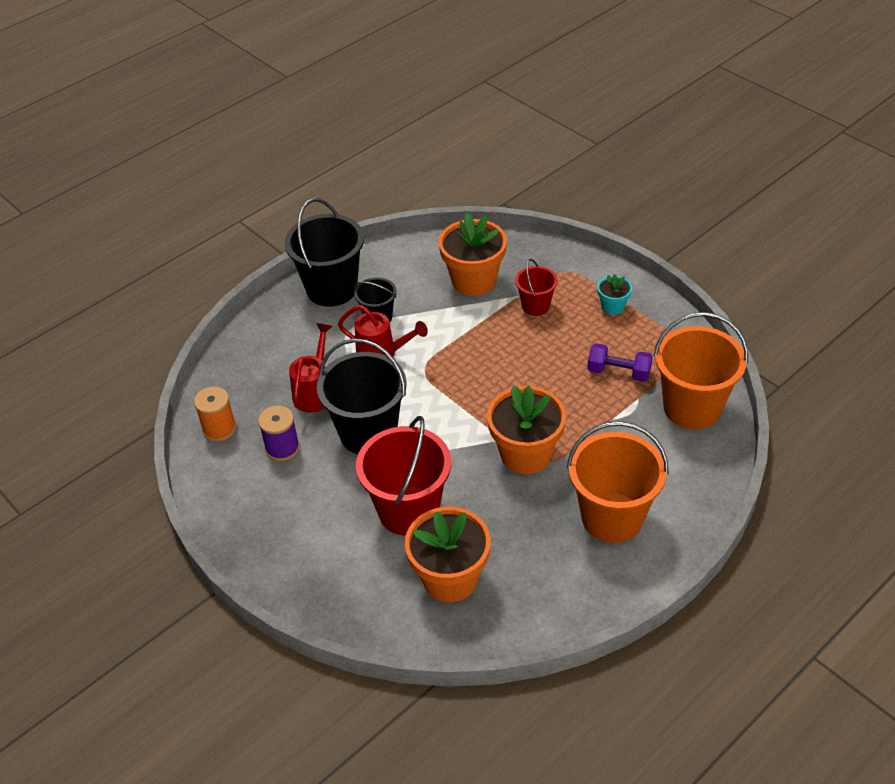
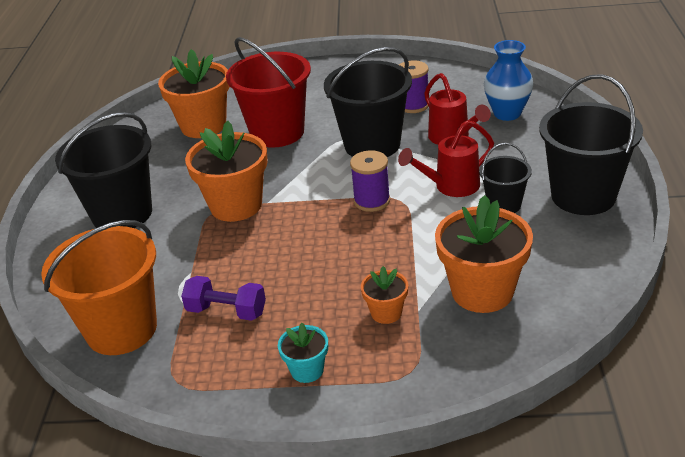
camera: 135 degrees right, 10 degrees down
(219, 429) = (471, 88): orange spool -> none
(248, 382) = (507, 113): none -> blue vase
(440, 383) = (372, 201): none -> purple spool
(535, 306) = (386, 313): red bucket -> orange flower pot
(612, 517) = (122, 214): orange bucket -> black bucket
(618, 372) = (226, 311): purple dumbbell -> purple dumbbell turned 45 degrees clockwise

